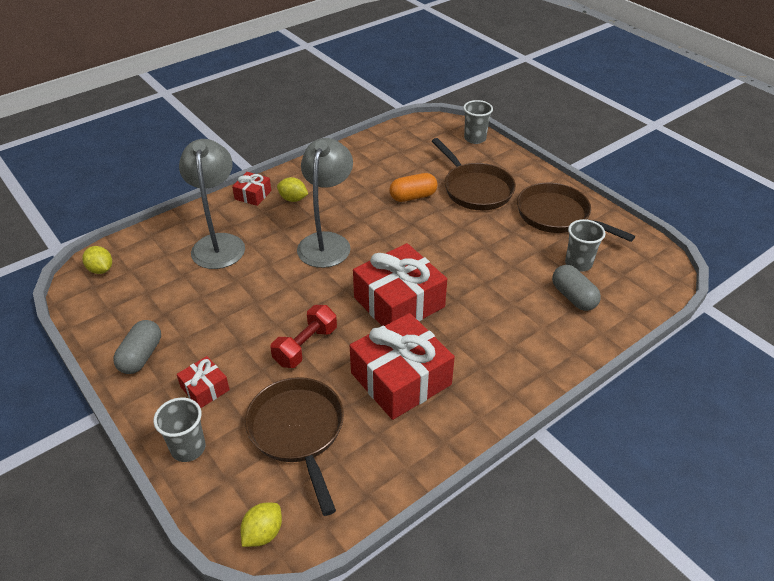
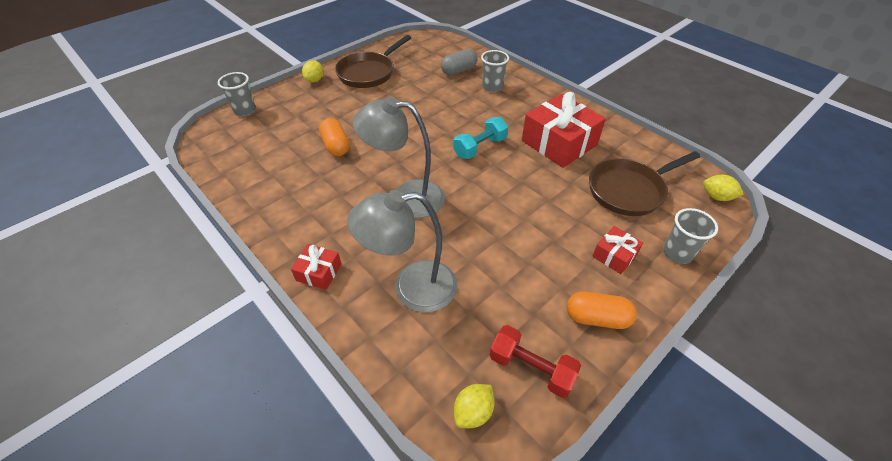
camera: 95 degrees left, 5 degrees up
(141, 356) = (597, 318): grey capsule -> orange capsule
(293, 199) = (331, 233): yellow lemon -> yellow lemon (315, 80)
(305, 346) = (544, 196): red dumbbell -> red dumbbell (531, 368)
(399, 302) = (480, 147): red gift -> turquoise dumbbell
(475, 189) = (328, 110): brown pan -> none
(578, 263) = (424, 67): grey cup -> grey cup (492, 87)

